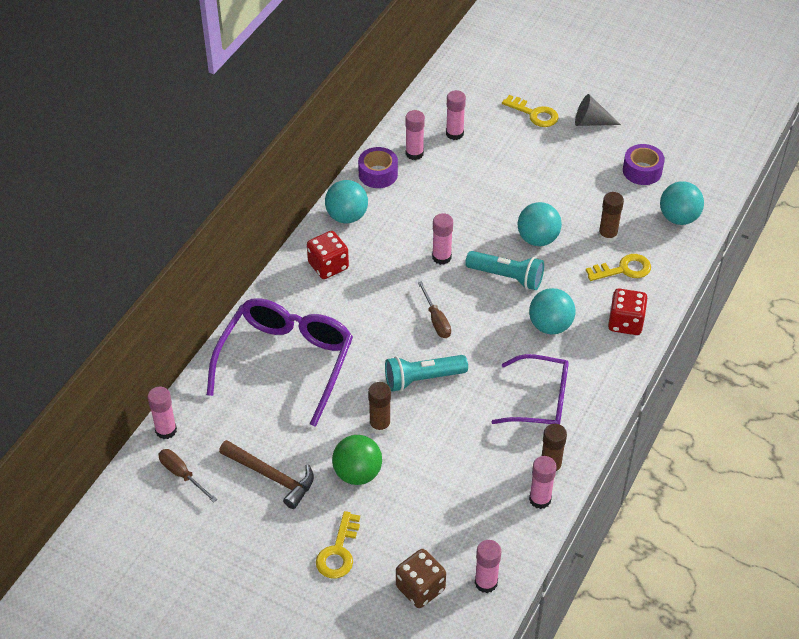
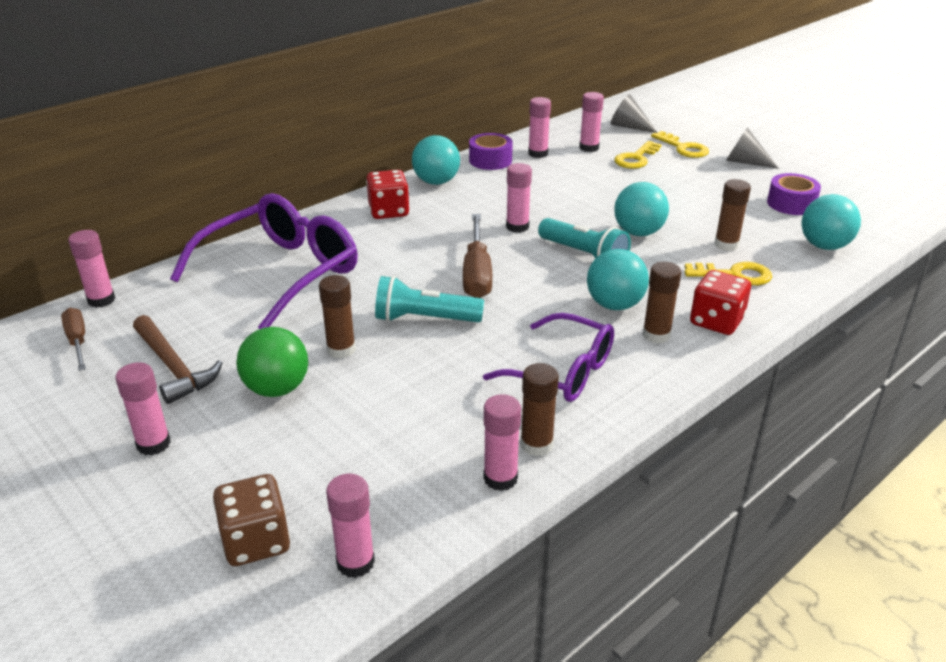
camera: 20 degrees right, 15 degrees down
(307, 542) = (153, 444): none -> pink glue stick
(338, 552) = (183, 466): yellow key -> yellow key (636, 158)
(436, 320) = (477, 273): brown screwdriver -> brown screwdriver, size x1.62
(476, 92) = (628, 127): none -> grey cone
(589, 348) = (656, 335): none -> brown glue stick

